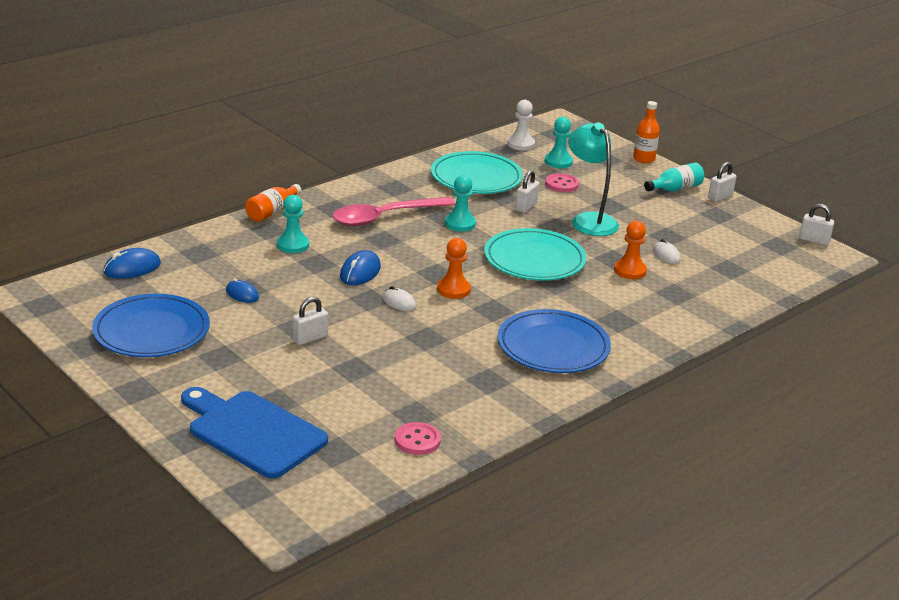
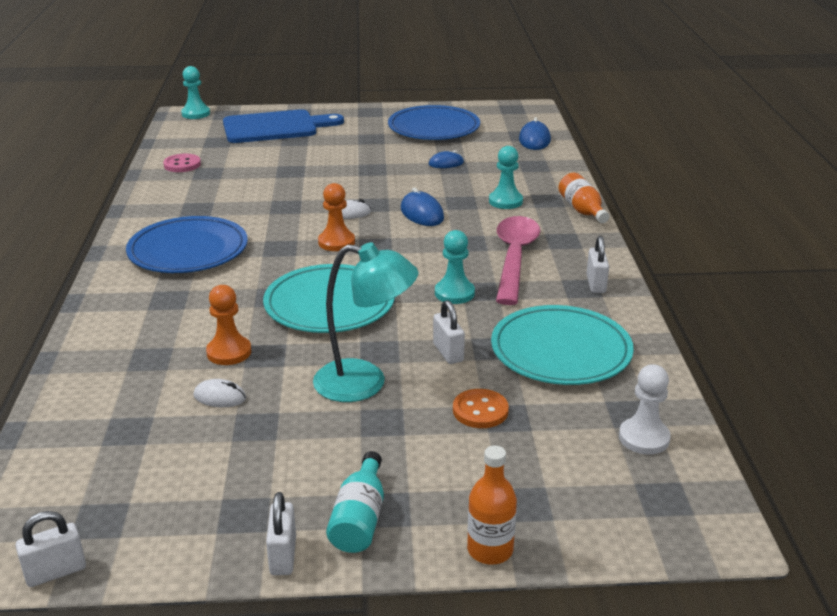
camera: 130 degrees right, 0 degrees up
(310, 338) = (350, 168): white padlock -> white padlock (596, 284)
(558, 162) = (553, 444): turquoise pawn -> turquoise pawn (196, 114)
(561, 184) = (480, 410): pink button -> orange button

